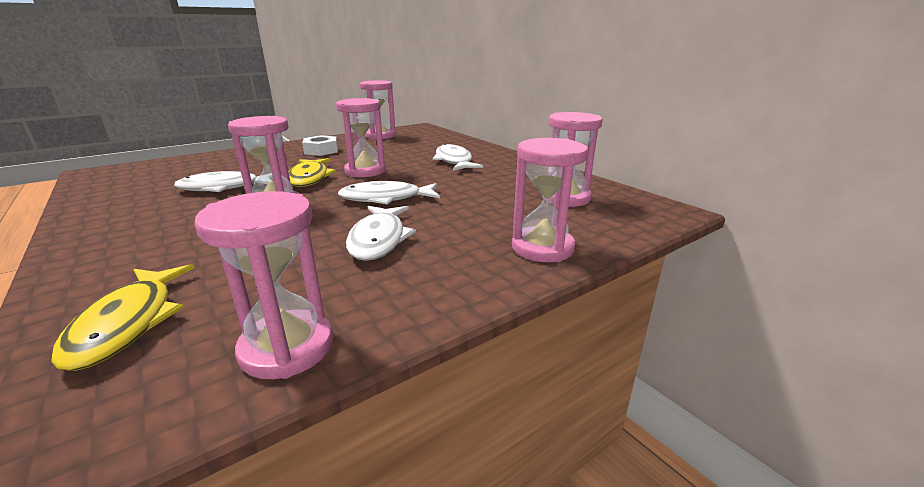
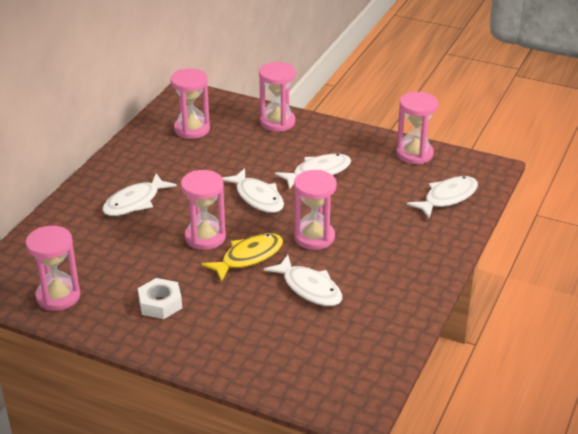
camera: 120 degrees left, 10 degrees up
(128, 323) = (447, 198): yellow fish -> white fish

